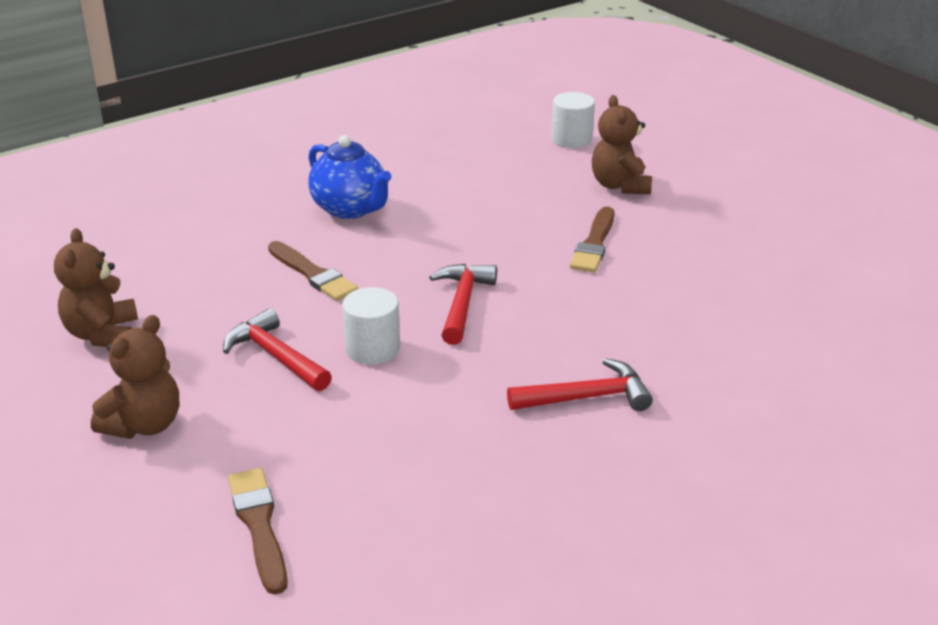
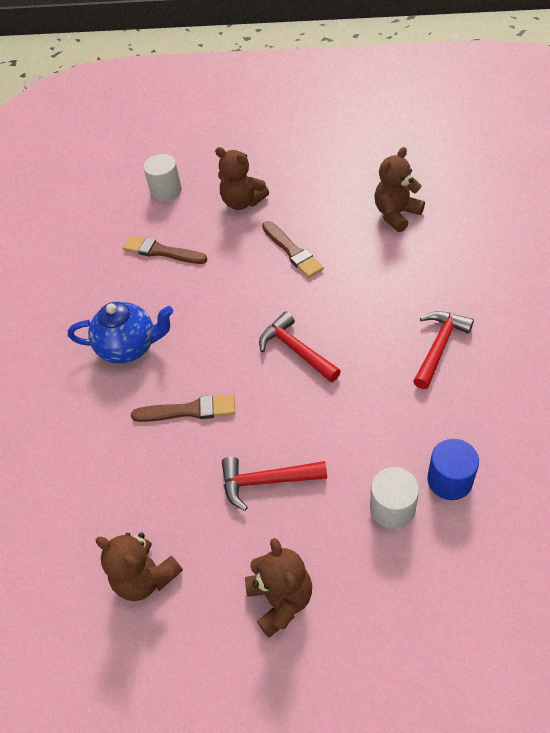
camera: 45 degrees left, 20 degrees up
(259, 525) = (438, 581): brown brush -> brown brush (161, 251)
(372, 349) = (304, 423): white cylinder -> white cylinder (392, 508)
(402, 481) = (449, 480): none -> blue cylinder
(748, 286) = (396, 214): none -> brown teddy bear

